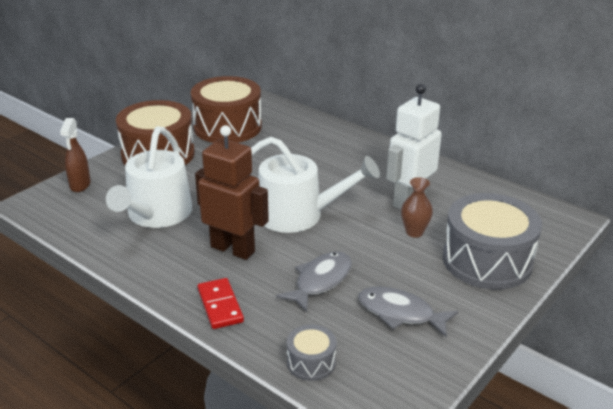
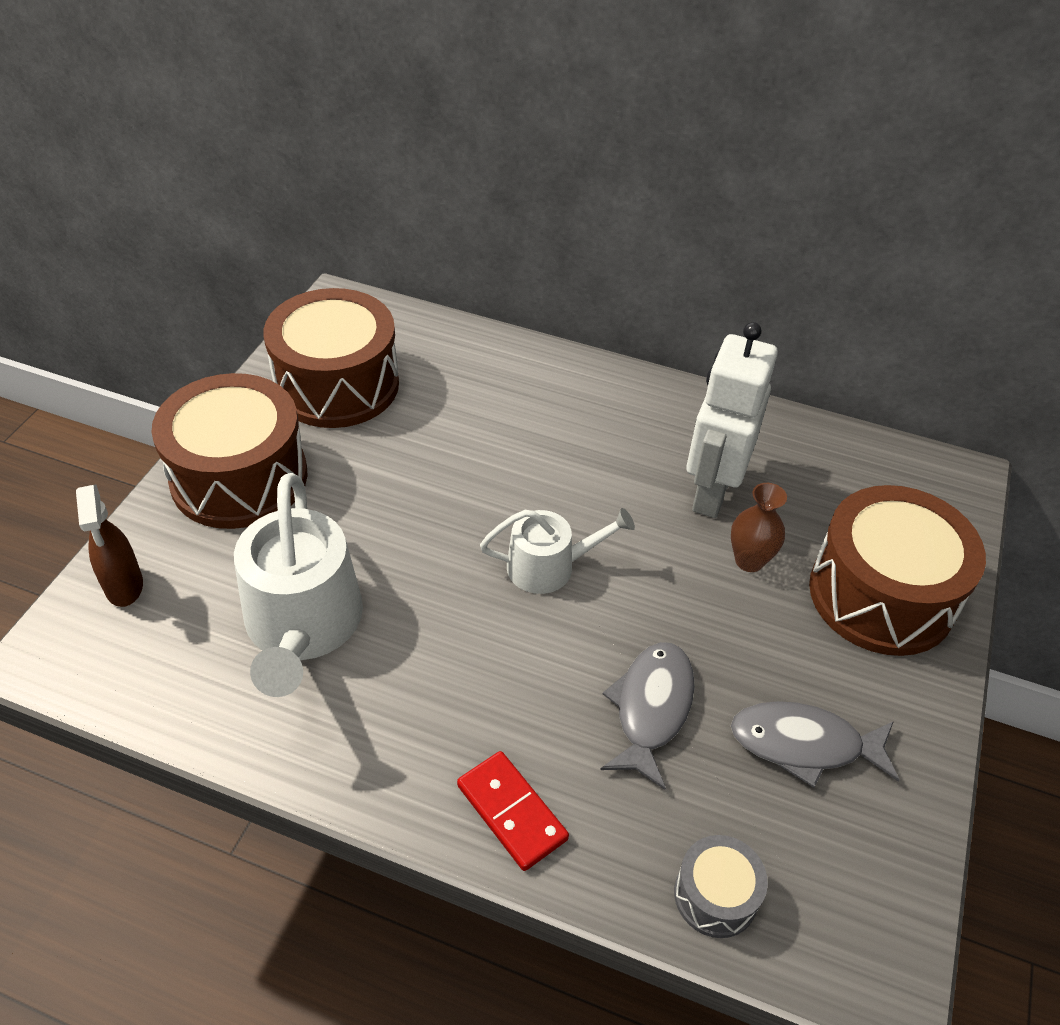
camera: 20 degrees left, 15 degrees up
(233, 249) = (475, 674): brown robot -> none
(298, 215) = (549, 566): white watering can -> white watering can, size x0.59
(487, 260) = (881, 595): grey drum -> brown drum

